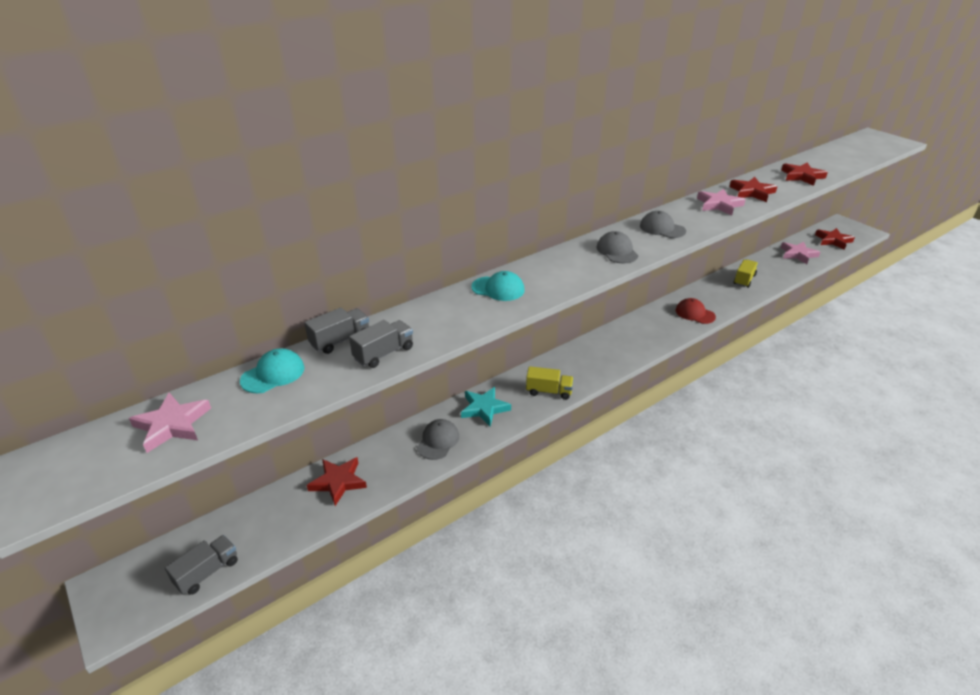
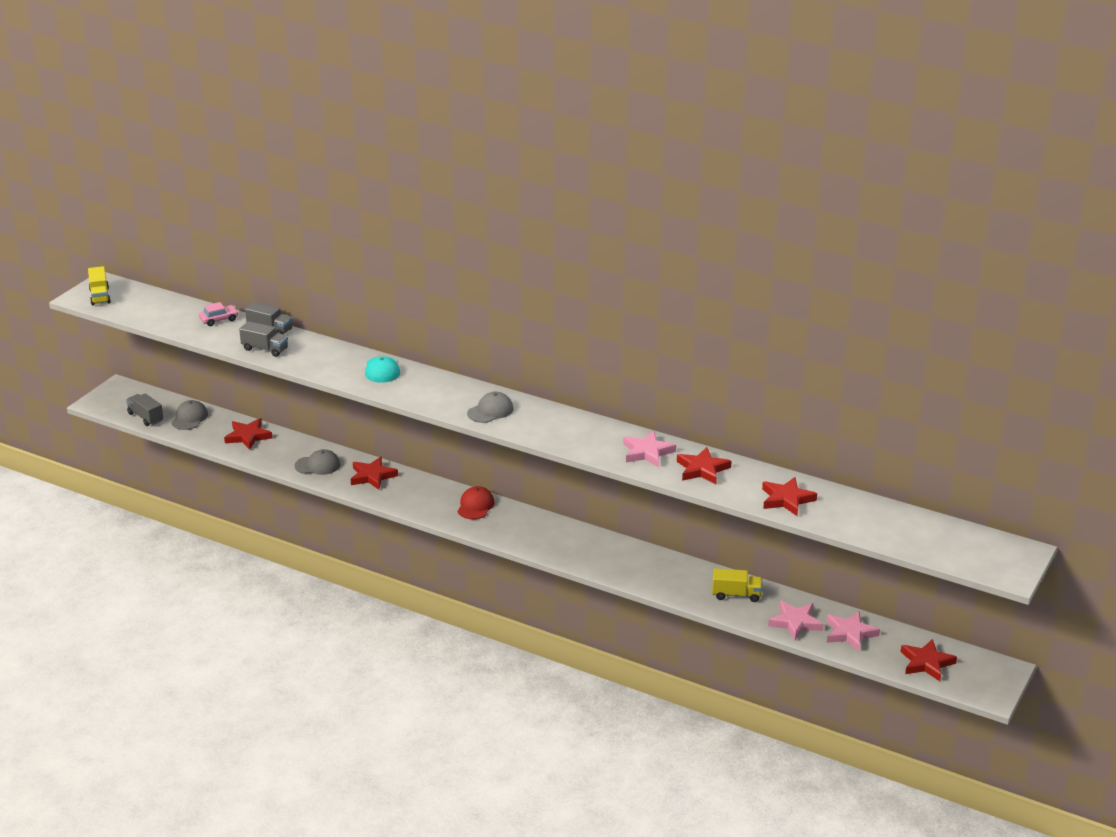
camera: 65 degrees right, 5 degrees down
(172, 425) = (155, 307): pink star -> pink star (795, 622)
(207, 572) = (145, 417): grey truck -> grey truck turned 150 degrees counterclockwise
(273, 374) = (219, 319): turquoise cap -> pink car
(484, 408) = (372, 476): turquoise star -> red star
(549, 391) = (418, 503): yellow truck -> yellow truck (100, 296)
(662, 228) = (558, 427): grey cap -> grey cap (189, 418)
(695, 313) = (624, 567): red cap -> red cap (475, 506)

